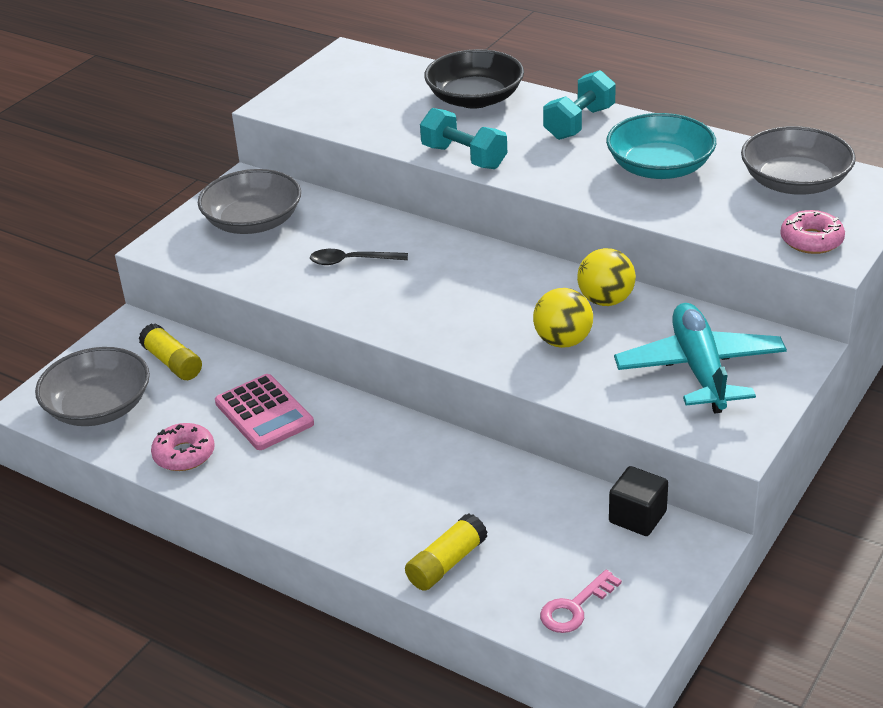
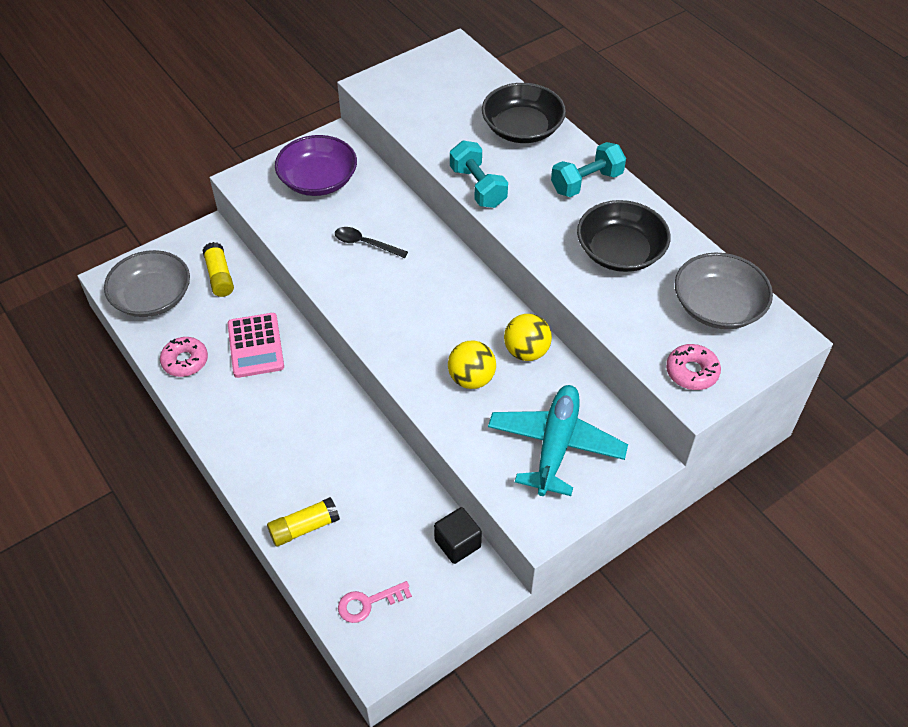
camera: 20 degrees right, 15 degrees up
(253, 222) = (318, 180): grey bowl -> purple bowl
(659, 167) = (620, 251): turquoise bowl -> black bowl

